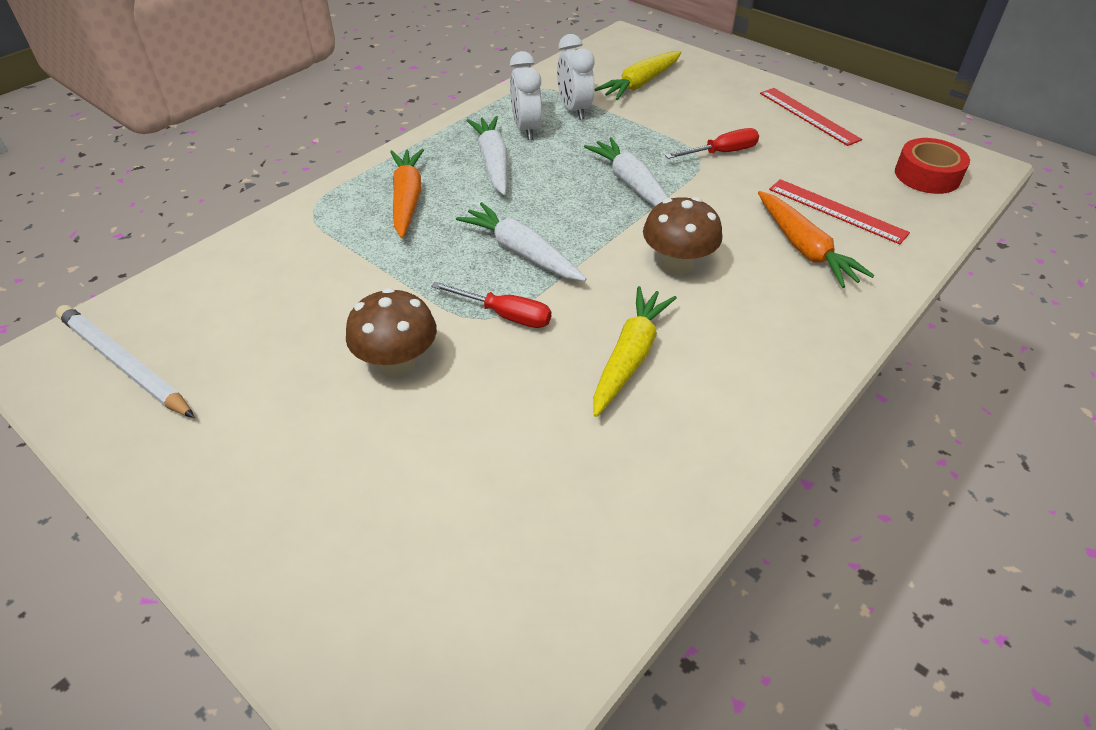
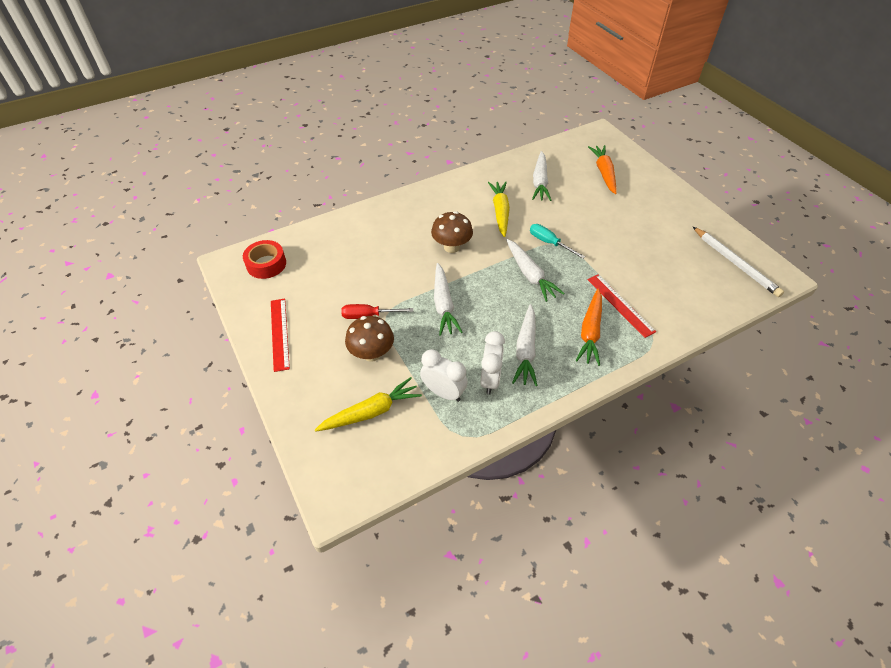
camera: 160 degrees left, 5 degrees up
(397, 363) = (604, 233): brown mushroom -> brown mushroom (372, 353)
(505, 315) = (549, 243): red screwdriver -> turquoise screwdriver
(574, 110) = (443, 392): white clock -> white clock turned 60 degrees counterclockwise
(576, 466) = (540, 182): none -> white carrot
(630, 356) = (500, 212): yellow carrot -> yellow carrot turned 135 degrees clockwise
(804, 248) = (381, 239): orange carrot -> orange carrot (604, 173)
(836, 211) = (342, 255): red ruler -> red ruler (620, 304)

